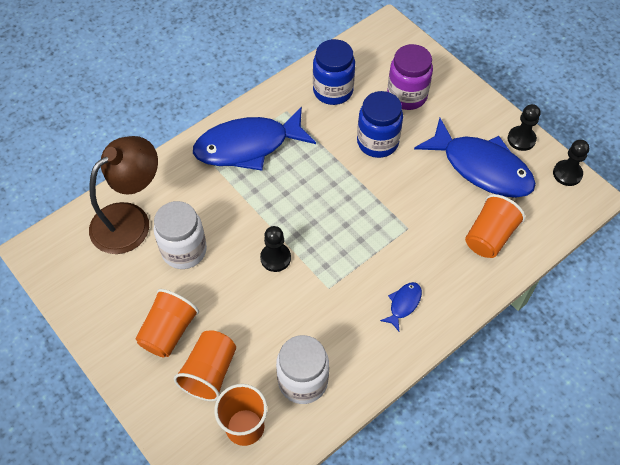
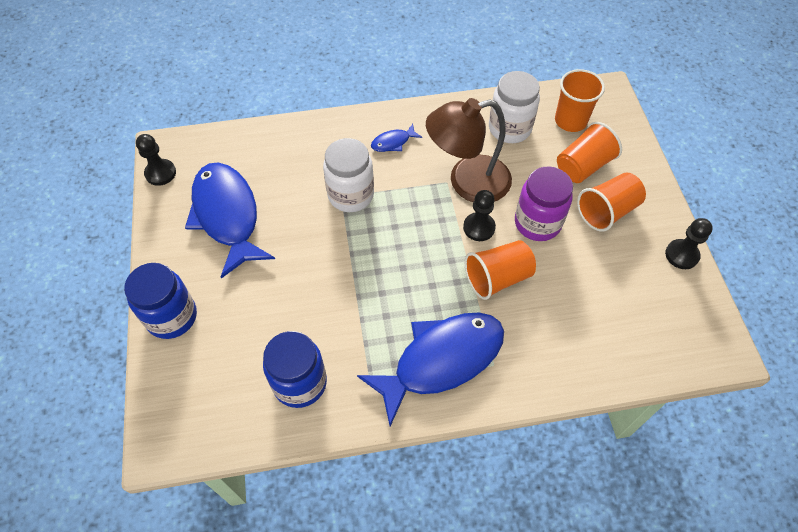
camera: 150 degrees left, 0 degrees up
(130, 220) = (610, 336): brown lamp -> brown lamp (467, 182)
(184, 250) = (564, 276): white jar -> white jar (351, 195)
(248, 146) = (441, 360): blue fish -> blue fish turned 45 degrees counterclockwise
(377, 142) = (301, 292): blue jar -> blue jar (172, 317)
(407, 96) = (225, 331): purple jar -> purple jar (537, 223)
(489, 237) = (279, 157): orange cup -> orange cup (497, 278)
(521, 139) = (164, 223): black pawn -> black pawn (681, 255)

